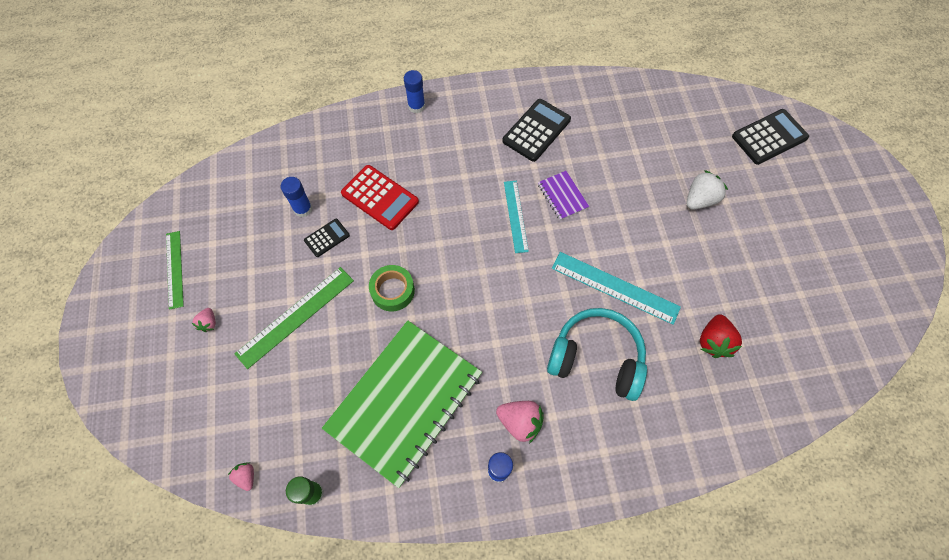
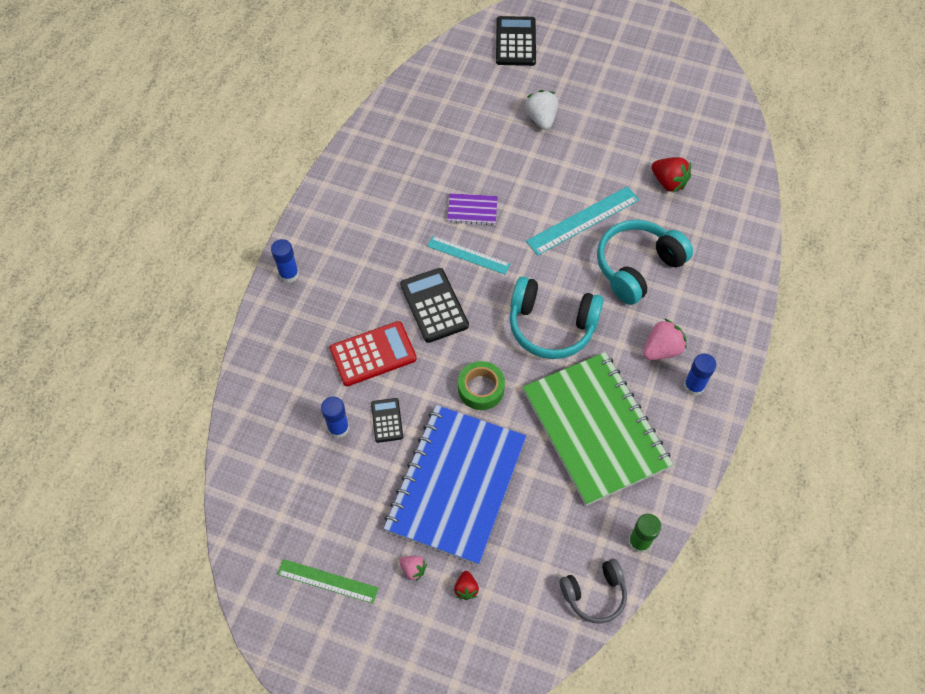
camera: 60 degrees left, 5 degrees down
(208, 370) = (466, 588): none -> red strawberry
(246, 477) = (594, 594): pink strawberry -> grey headphones
(296, 316) = (456, 484): green ruler -> blue notebook
(486, 315) = (551, 326): none -> turquoise headphones
(536, 130) = (390, 193): black calculator -> black calculator (434, 305)

